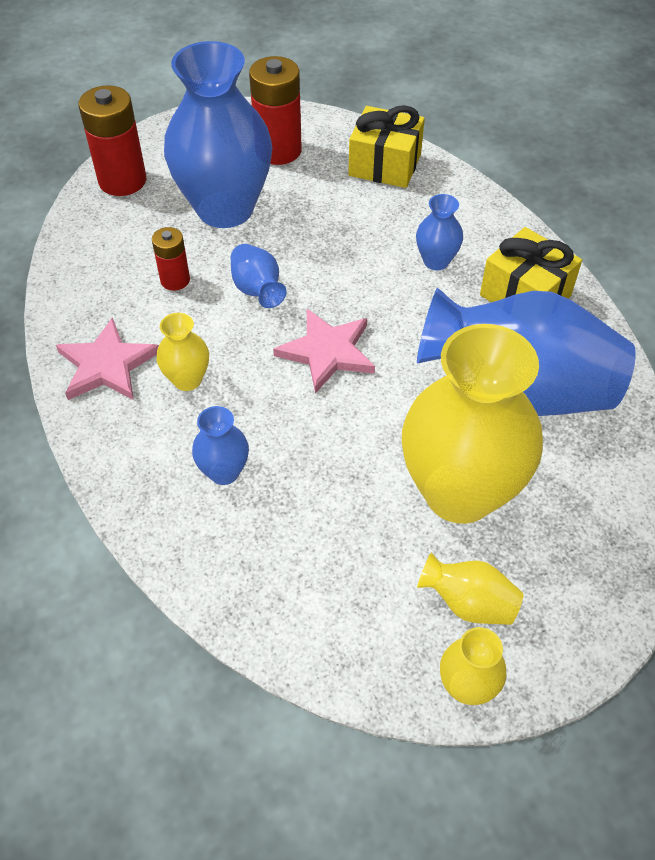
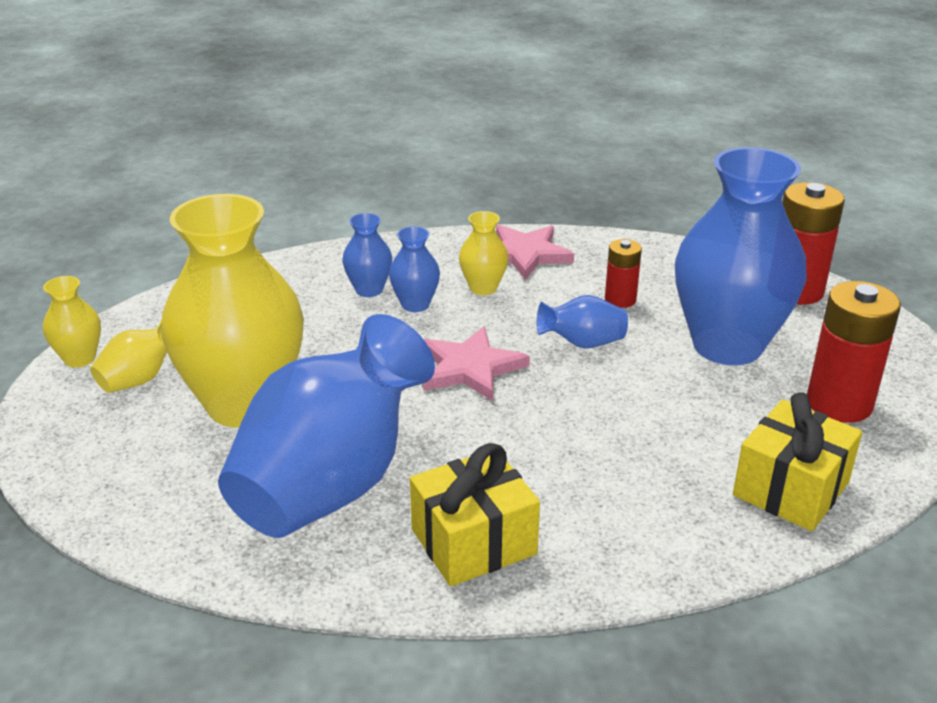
camera: 110 degrees right, 20 degrees down
(436, 261) = (573, 481): blue vase -> blue vase (415, 304)

